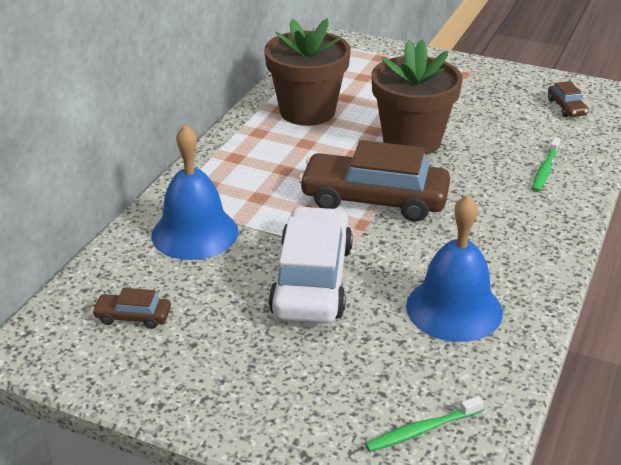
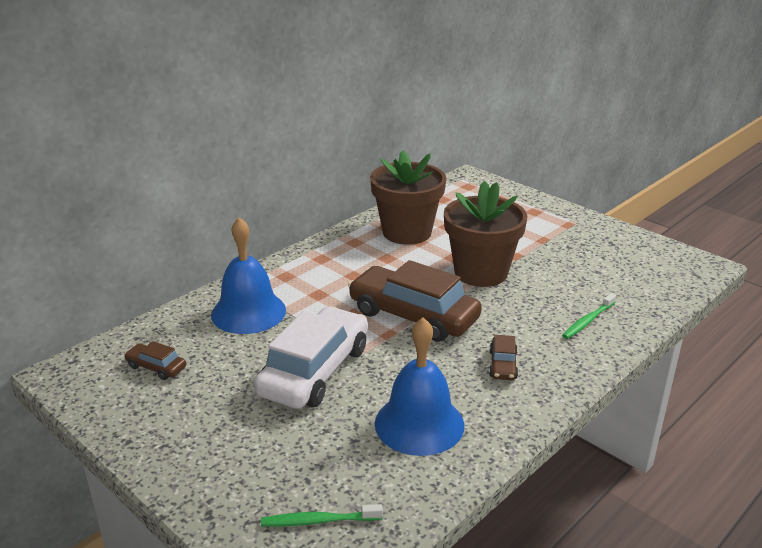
camera: 20 degrees right, 5 degrees down
(566, 107) = (647, 269): brown car -> brown car (503, 365)

